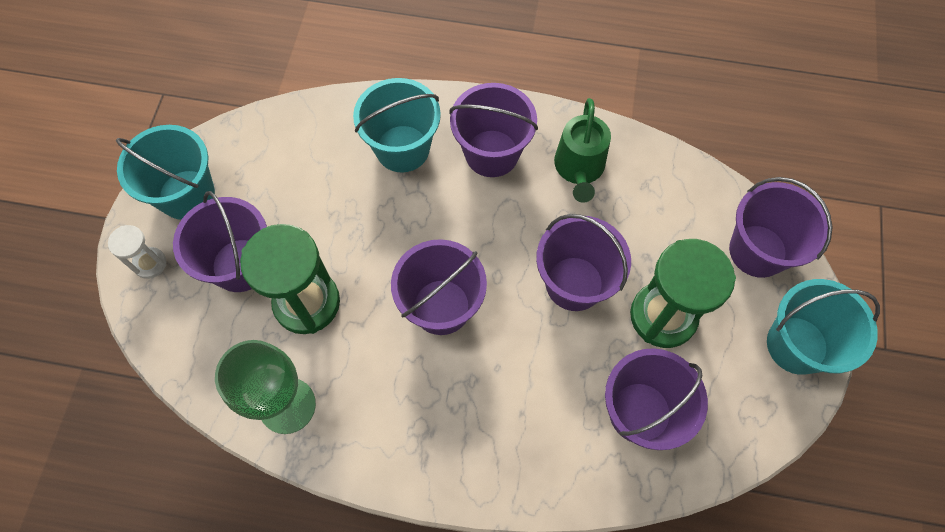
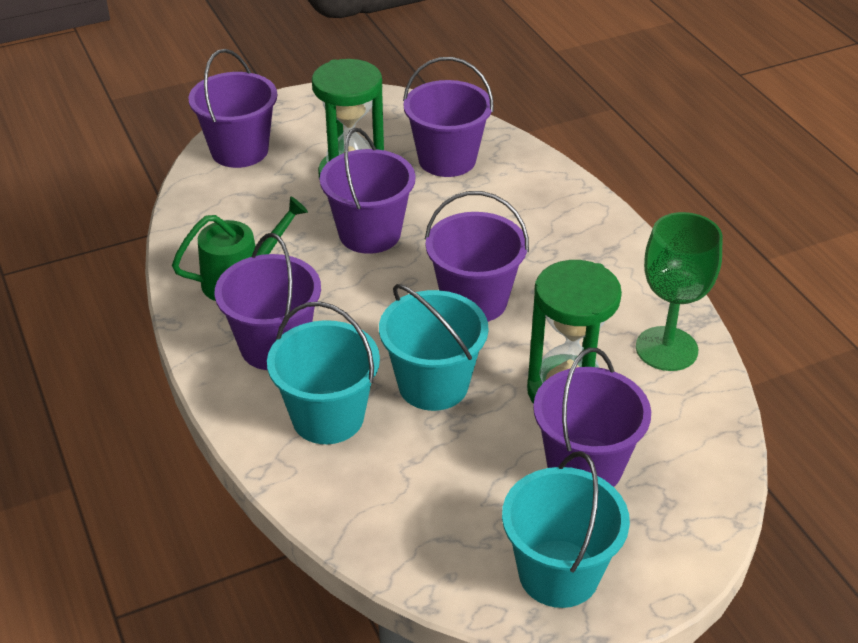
camera: 125 degrees left, 25 degrees down
(150, 263) = (664, 546): white hourglass -> none
(796, 345) = (311, 109): turquoise bucket -> turquoise bucket (433, 385)

